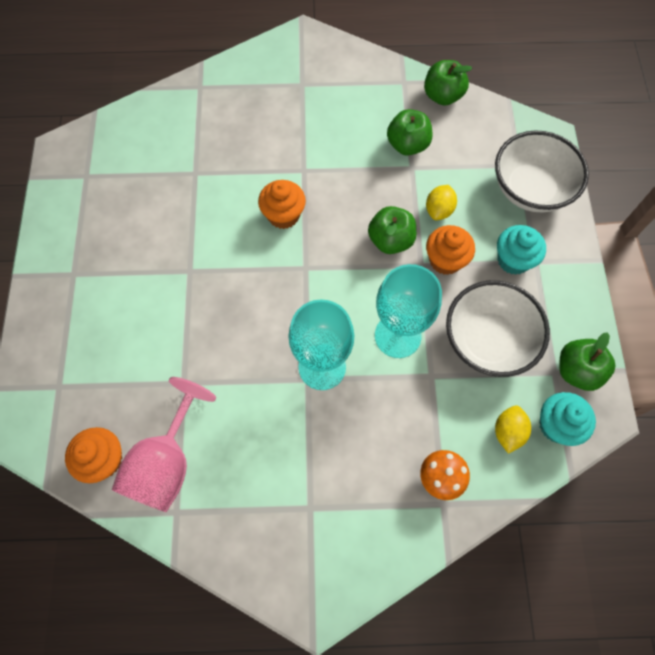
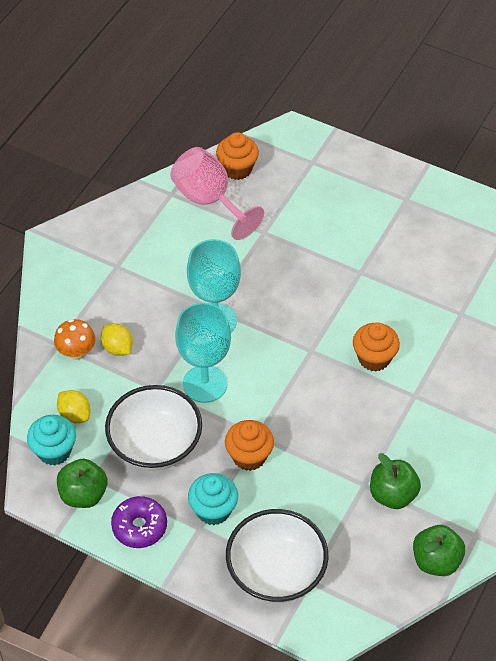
camera: 120 degrees right, 15 degrees down
(390, 240) = (296, 425): green apple -> none
(439, 210) = (303, 480): yellow lemon -> yellow lemon (117, 348)
(570, 307) = (139, 527): none -> purple donut

